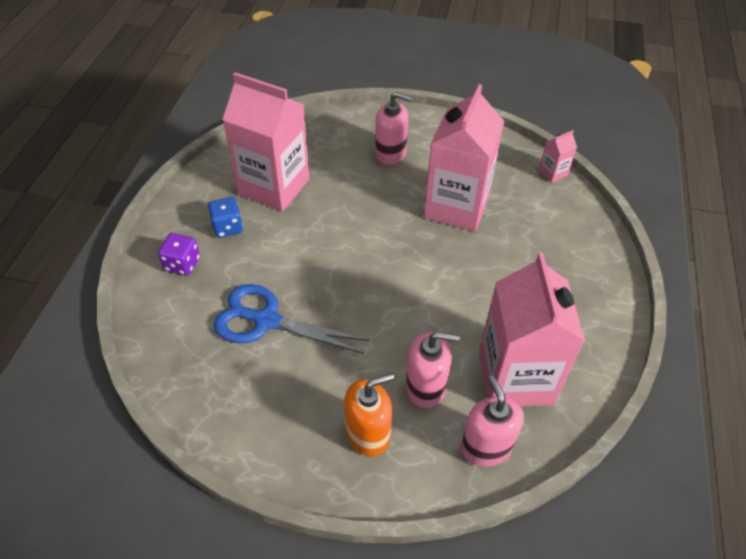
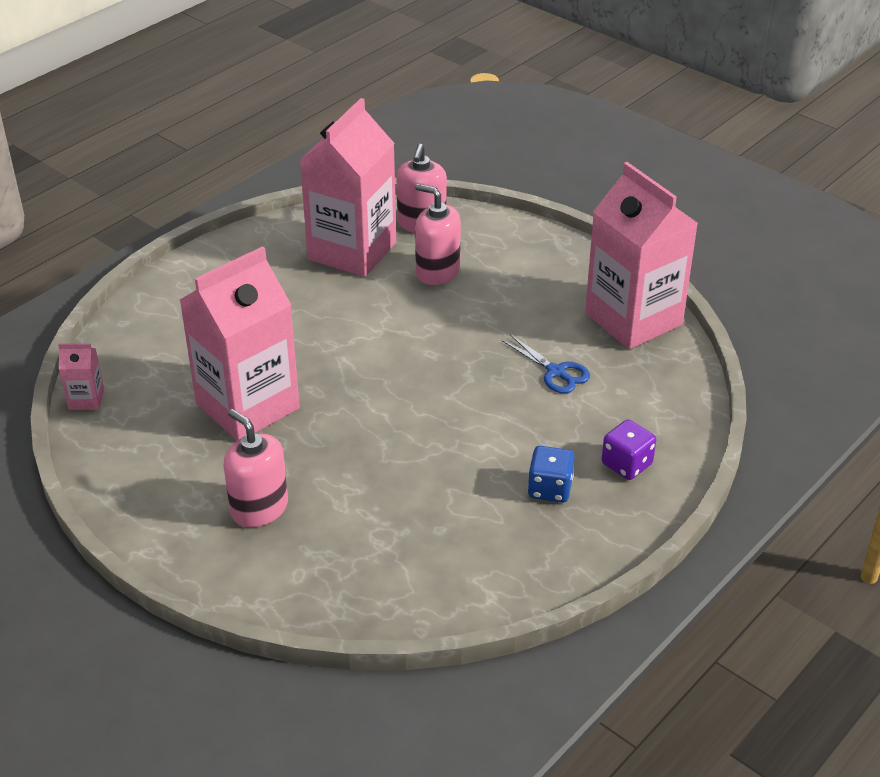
camera: 150 degrees left, 10 degrees down
(267, 321) = (555, 372): blue scissors -> blue scissors, size x0.57
(274, 187) = (457, 522): pink carton -> pink carton (633, 319)
(368, 433) = (513, 262): orange soap dispenser -> none

